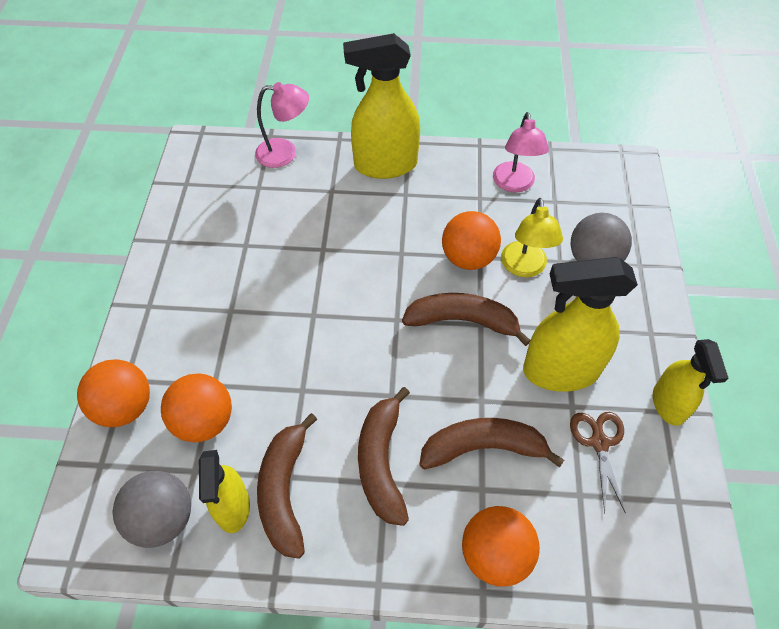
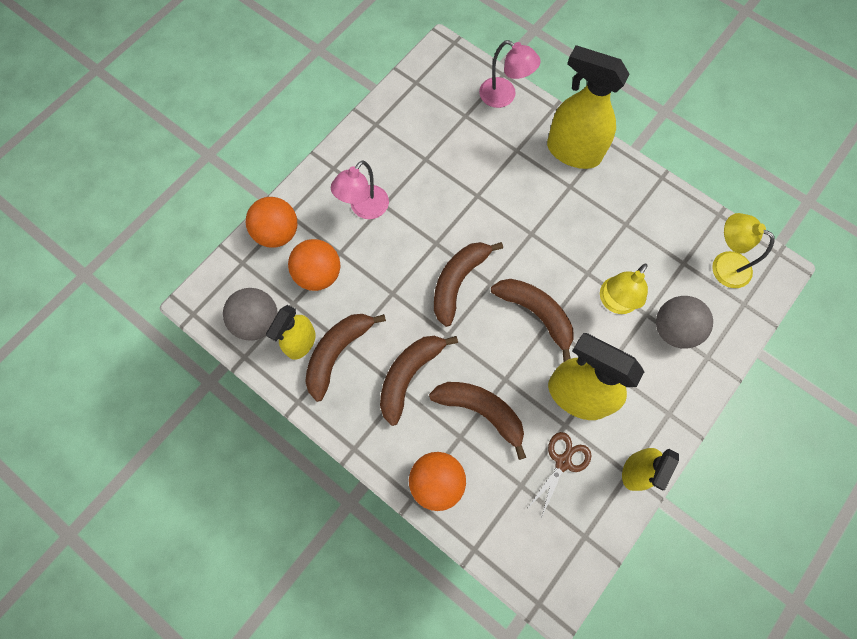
camera: 35 degrees right, 15 degrees up
(363, 337) = (458, 282): none -> brown banana
(468, 258) = (578, 268): orange ball -> none
(514, 184) = (663, 229): pink lamp -> pink lamp (364, 209)
(587, 185) = (723, 265): none -> yellow lamp

